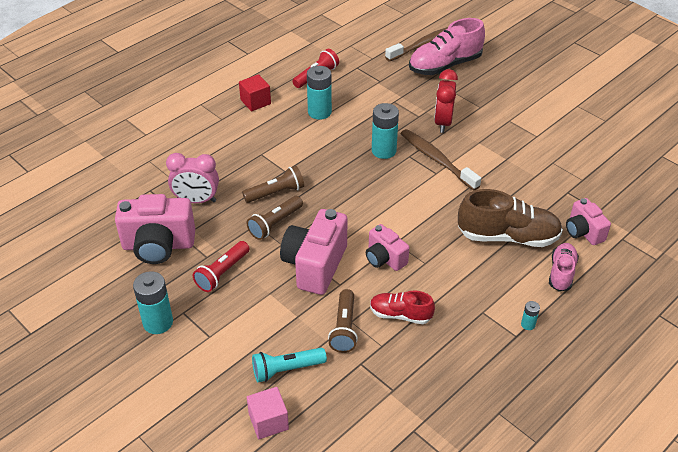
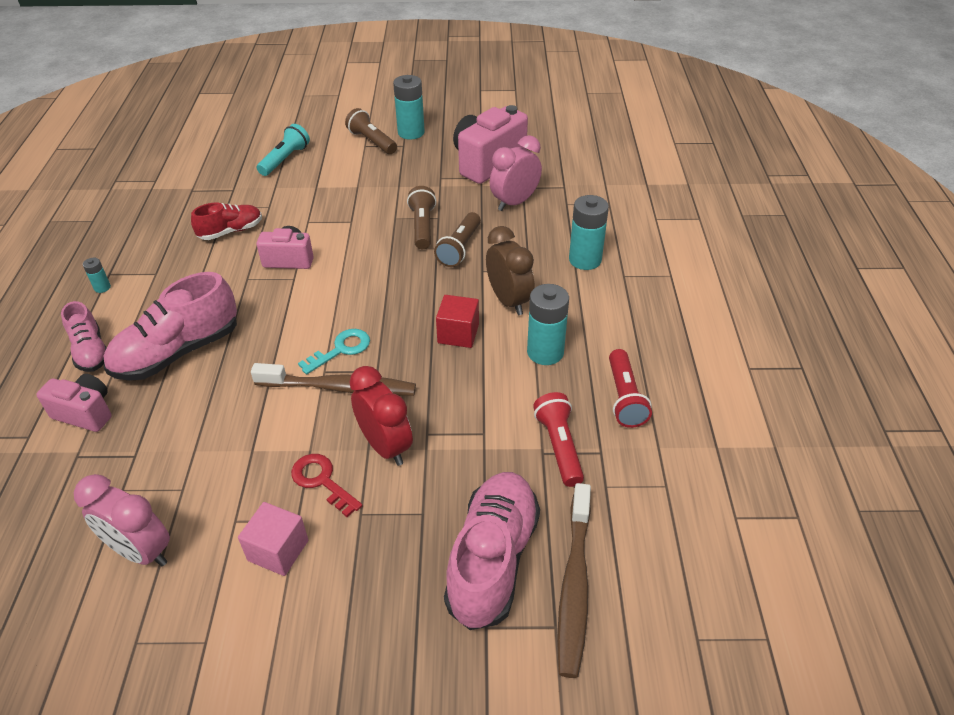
camera: 135 degrees right, 0 degrees up
(222, 273) = (412, 176): red flashlight -> red flashlight (559, 446)
(255, 102) = (627, 315): red cube -> red cube (458, 334)
(268, 421) = (265, 135): pink cube -> pink cube (278, 550)
(297, 145) = (509, 301): none -> brown clock
(315, 265) = (345, 221): pink camera -> none
(344, 328) = (269, 200): brown flashlight -> brown flashlight (372, 141)
(383, 151) = (413, 357): turquoise battery -> turquoise battery (585, 260)
(415, 178) = (341, 349): none -> turquoise key
(485, 127) = (322, 481): none -> red key
(508, 237) = (178, 352): brown shoe -> pink shoe
(586, 149) = (141, 551): none -> pink clock

